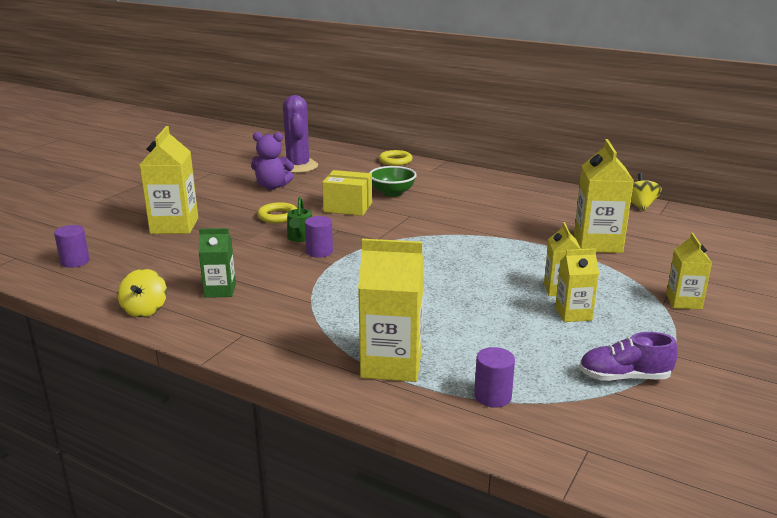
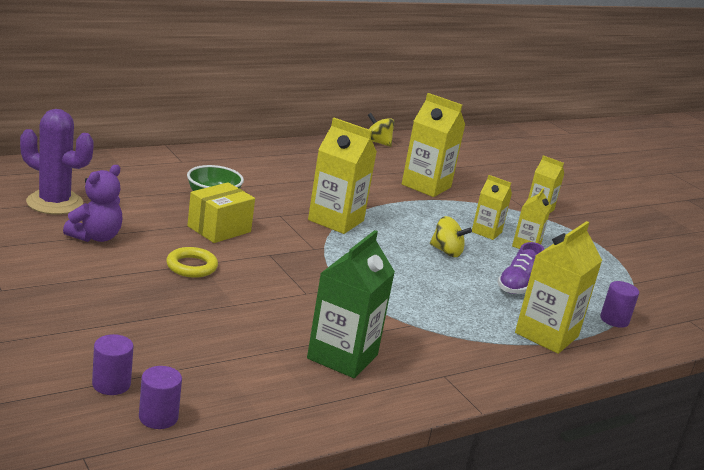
camera: 65 degrees left, 0 degrees up
(145, 310) = (344, 409): yellow spinning top -> yellow spinning top (446, 251)
(174, 226) = (133, 326): yellow carton -> yellow carton (336, 220)
(220, 290) = (342, 356): green carton -> green carton, size x1.70
(300, 238) = (265, 277): green watering can -> none
(319, 252) = (310, 282): purple cylinder -> purple cylinder (111, 384)
(395, 161) = (126, 161): yellow ring -> none
(624, 377) = (618, 272): purple shoe -> purple shoe (517, 285)

